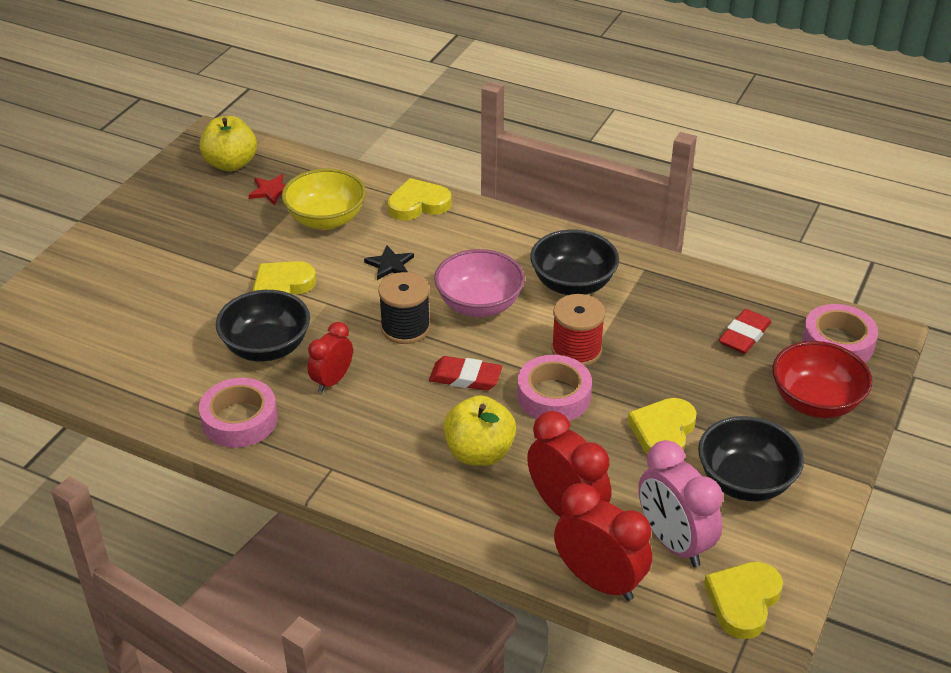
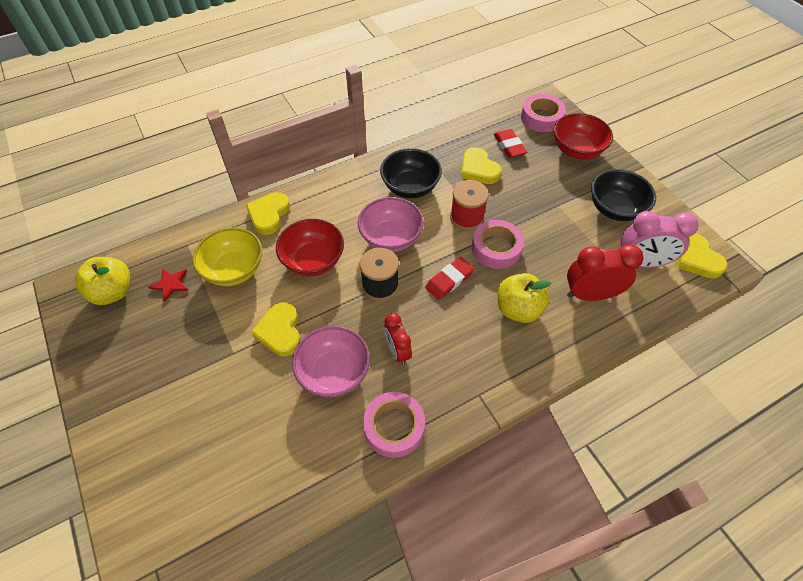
camera: 55 degrees left, 15 degrees up
(266, 347) = (334, 372): black bowl -> pink bowl
(390, 264) = (313, 260): black star -> red bowl
(599, 581) = (652, 310): red clock -> none
(663, 432) = (558, 219): yellow heart -> yellow heart (478, 169)

